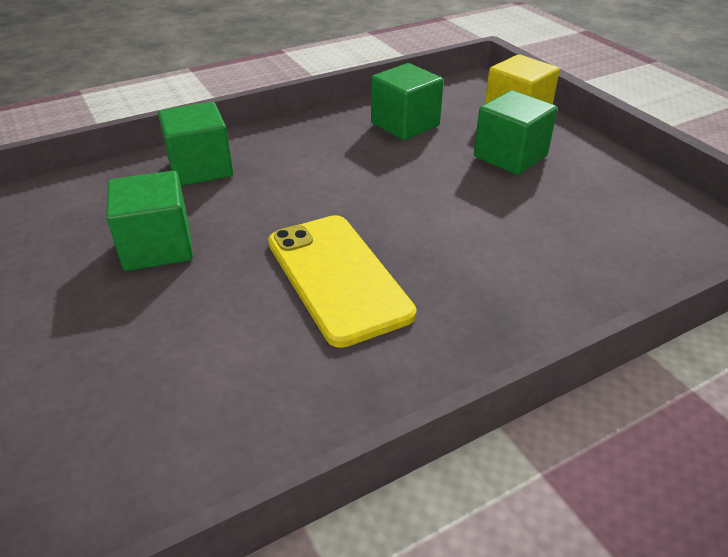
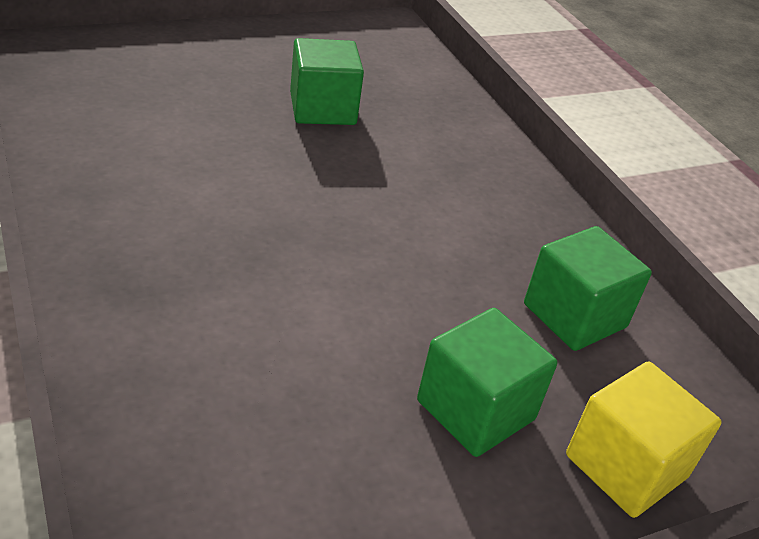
camera: 90 degrees right, 0 degrees up
(200, 168) = (460, 140): green cube -> none
(338, 277) = (241, 200): yellow phone -> none

